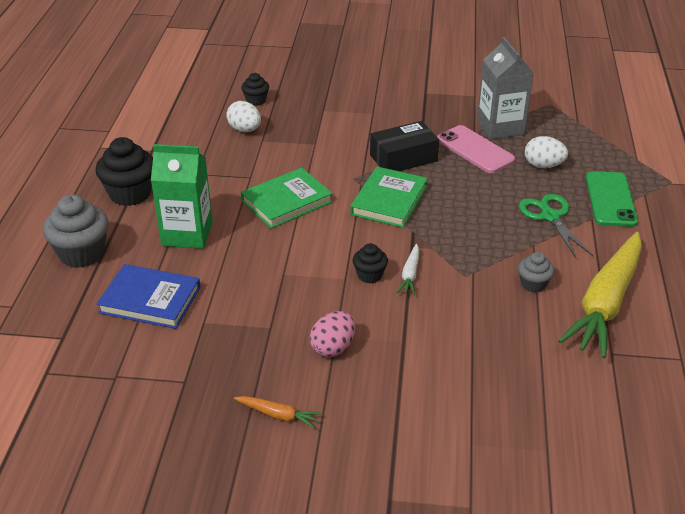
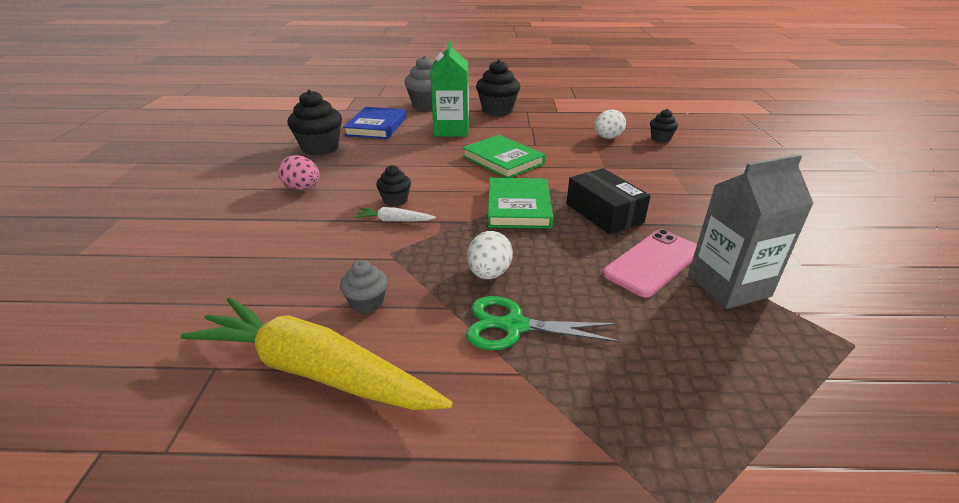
camera: 85 degrees right, 5 degrees down
(215, 347) = (320, 148): none -> black cupcake
(278, 415) = (239, 172): orange carrot -> none
(389, 200) = (518, 207): green book -> green book turned 75 degrees clockwise
(543, 165) = (648, 326): white egg -> white egg (489, 273)
(550, 217) = (514, 326): green scissors -> green scissors turned 150 degrees counterclockwise
(610, 199) = (581, 403): green phone -> none

